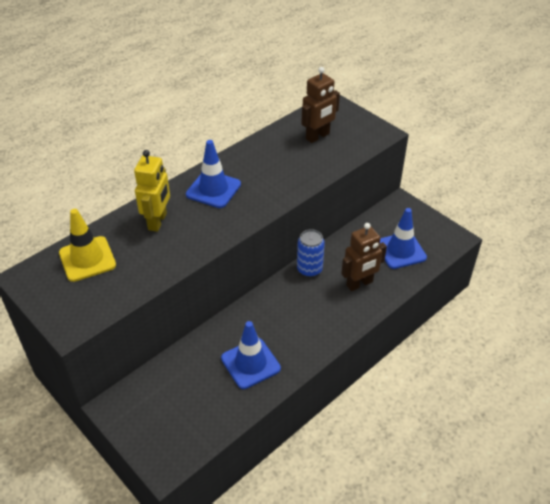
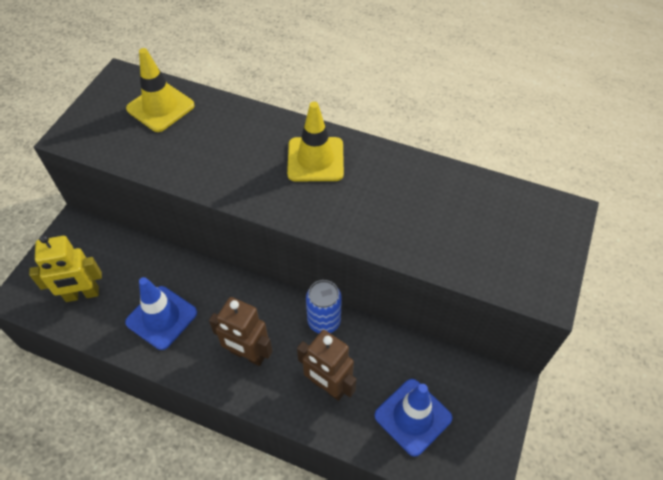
camera: 65 degrees right, 10 degrees up
(158, 221) = (239, 135): yellow robot -> yellow robot (82, 294)
(213, 189) = (315, 159): blue traffic cone -> yellow traffic cone
(318, 136) = (482, 222): brown robot -> brown robot (247, 354)

